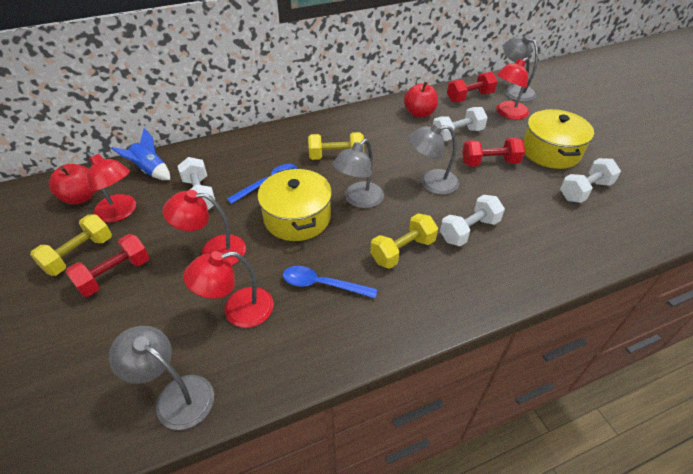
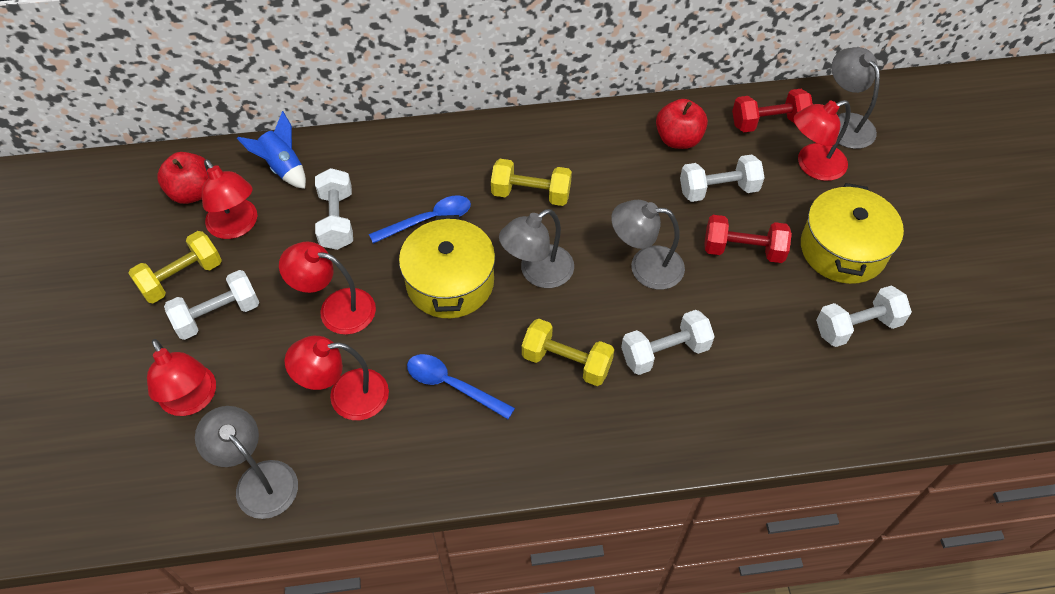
camera: 15 degrees right, 10 degrees up
(102, 344) = (192, 400): none -> red lamp
(115, 275) = (218, 315): red dumbbell -> white dumbbell
(402, 251) = (566, 362): yellow dumbbell -> yellow dumbbell turned 45 degrees clockwise

